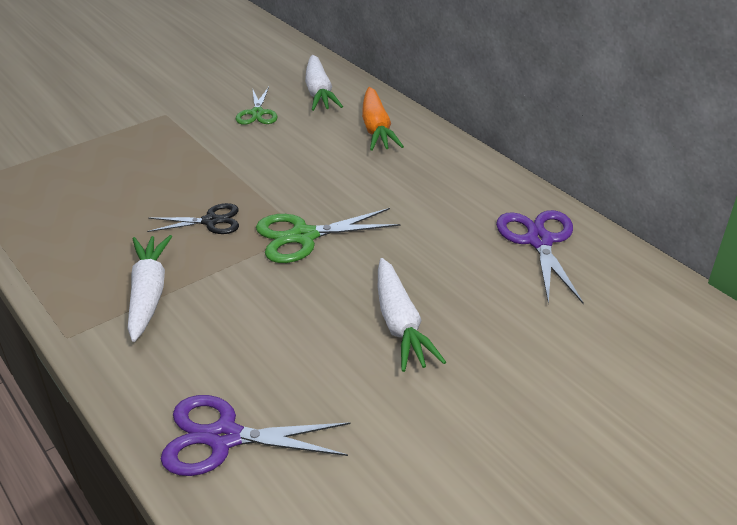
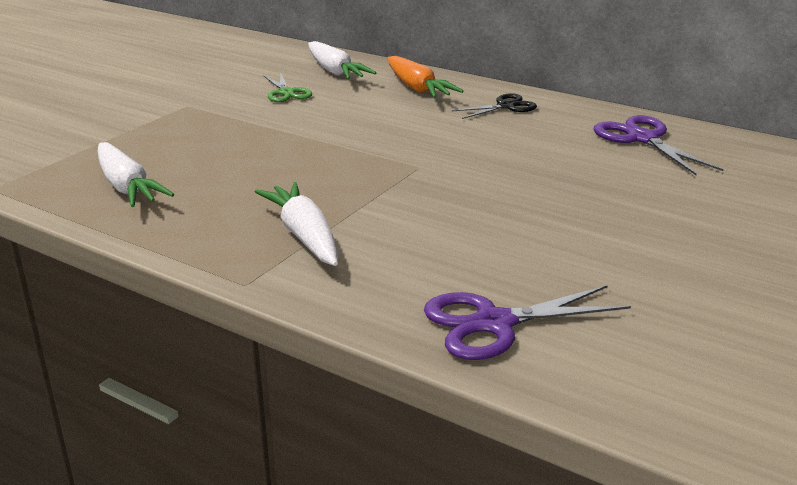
camera: 20 degrees left, 10 degrees down
(210, 221) = (316, 173): black scissors -> black scissors (506, 106)
(303, 236) = (423, 169): green scissors -> none
(400, 325) = (579, 213): white carrot -> white carrot (127, 187)

